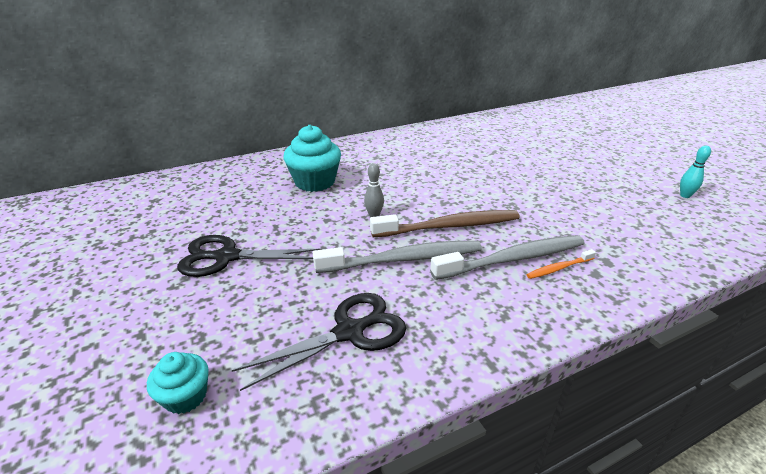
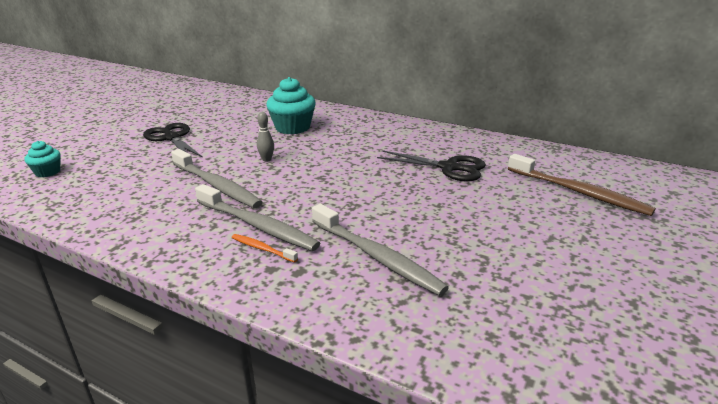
camera: 55 degrees right, 5 degrees down
(349, 332) = (121, 193): black scissors -> black scissors (449, 168)
(449, 226) = (282, 189): brown toothbrush -> brown toothbrush (578, 192)
(603, 222) = (376, 257): none -> grey toothbrush
(685, 195) = (523, 303): turquoise bowling pin -> none

